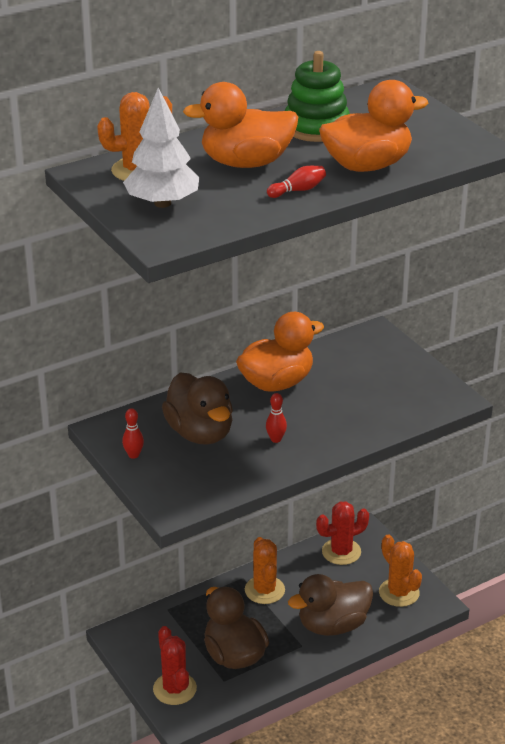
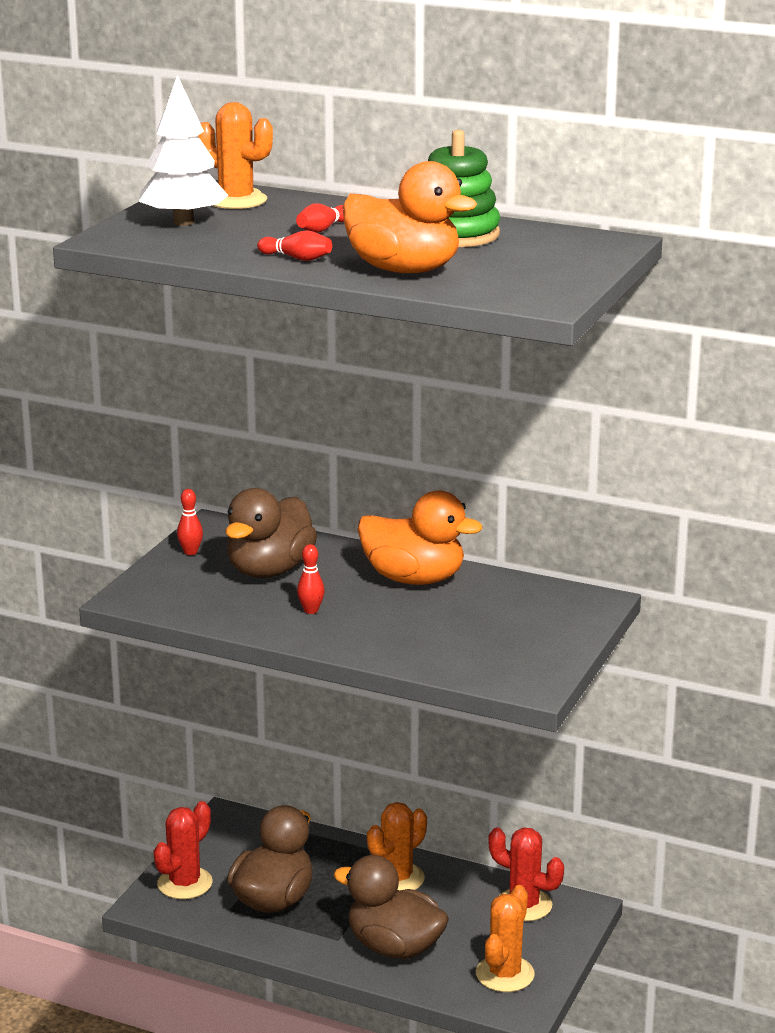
camera: 55 degrees right, 10 degrees down
(246, 163) = (322, 229): orange duck -> red bowling pin

